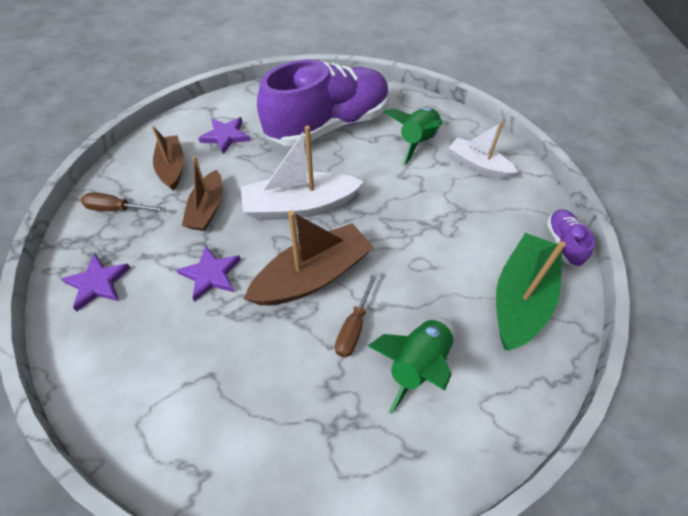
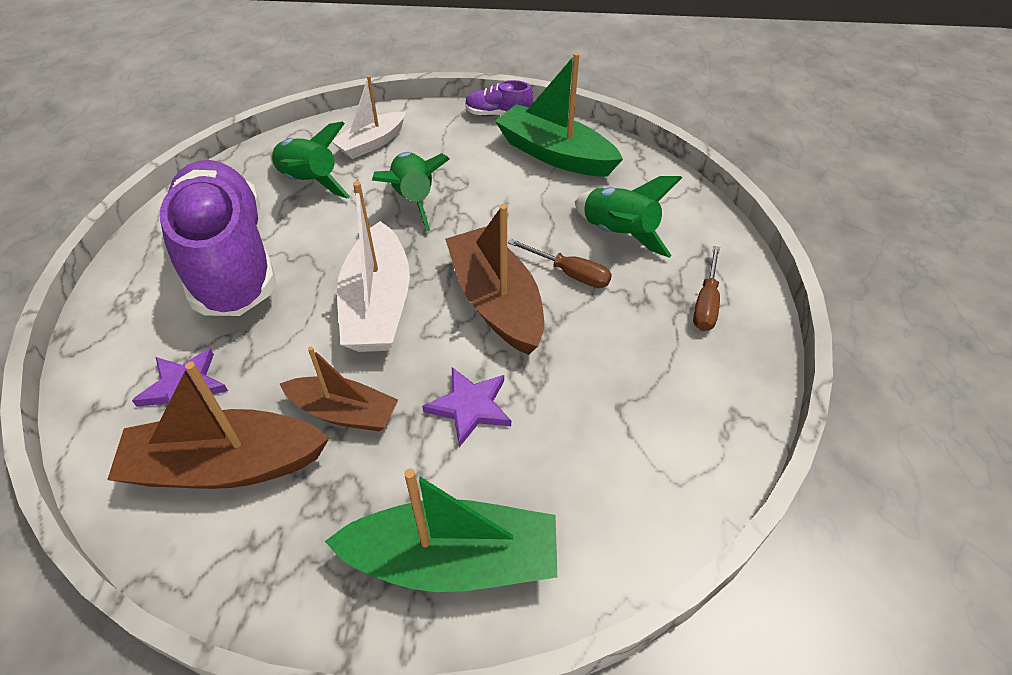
camera: 80 degrees left, 5 degrees down
(98, 283) = (453, 560): purple star -> green boat
(117, 209) = (295, 549): brown screwdriver -> brown screwdriver (706, 303)
(172, 168) = (226, 465): brown boat -> brown boat, size x1.58
(416, 204) = (413, 200): none -> green rocket

